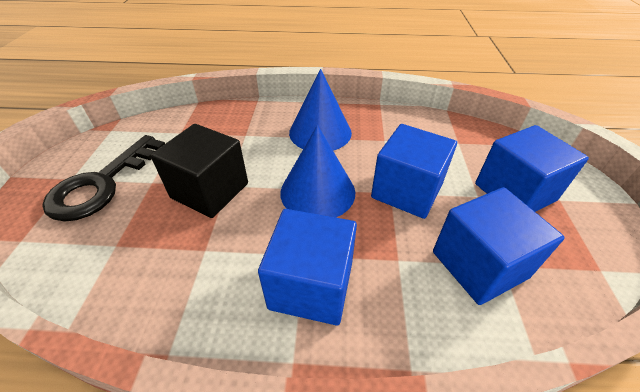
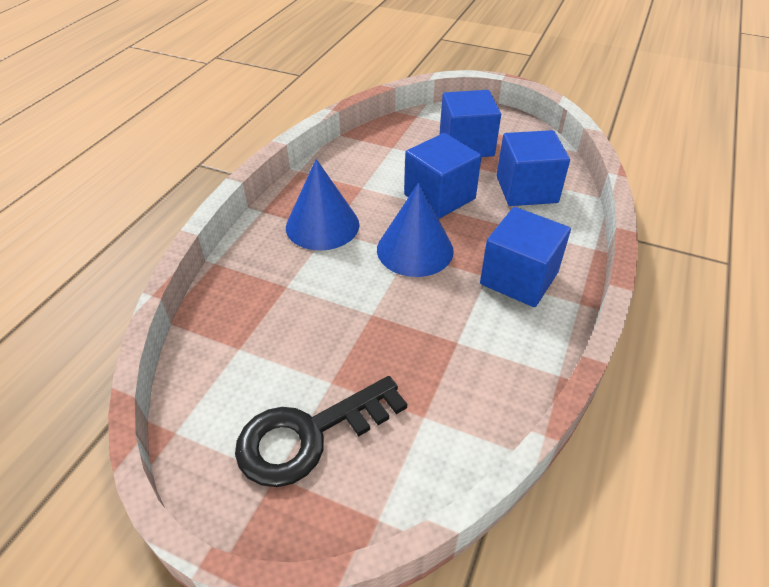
camera: 70 degrees left, 0 degrees up
(102, 184) = (308, 435): black key -> black key turned 105 degrees clockwise
(210, 190) = (374, 329): black cube -> none

